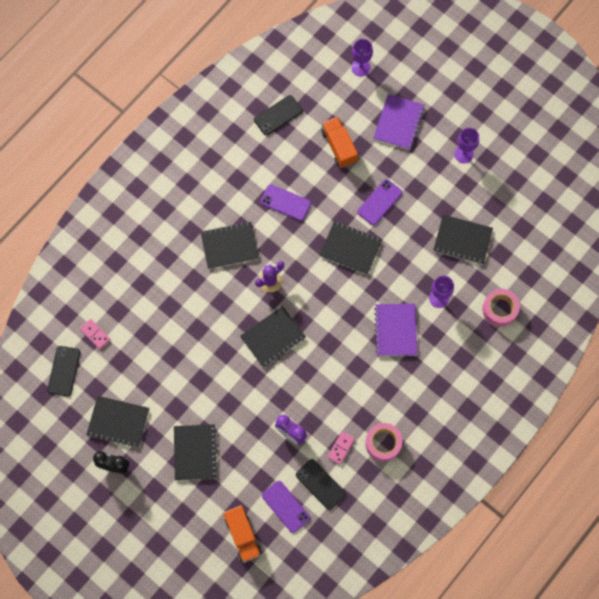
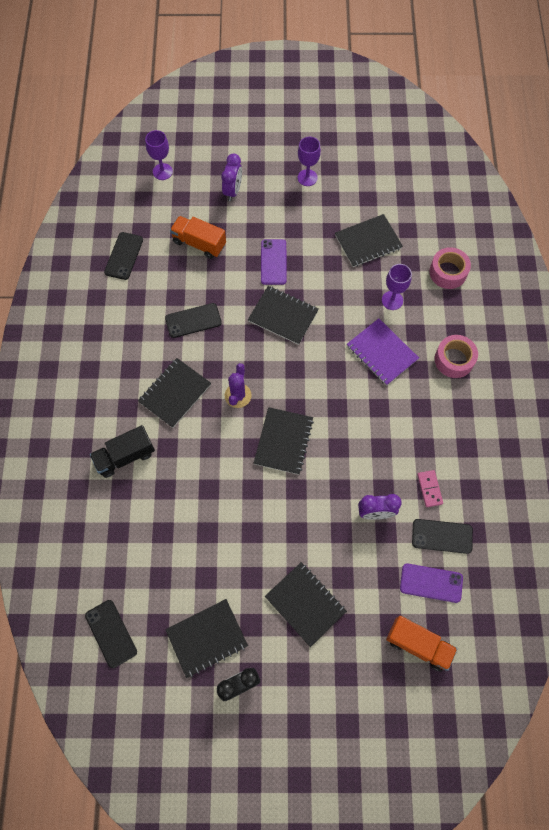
camera: 40 degrees left, 5 degrees down
(95, 334) = (113, 572): pink domino -> none
(162, 264) = (125, 456): none -> black truck
(285, 202) = (193, 320): purple phone -> black phone
(350, 248) = (283, 316): black notebook -> black notebook turned 45 degrees clockwise
(383, 443) = (460, 455): pink tape -> pink tape (454, 360)
(398, 123) = (233, 191): purple notebook -> purple clock

